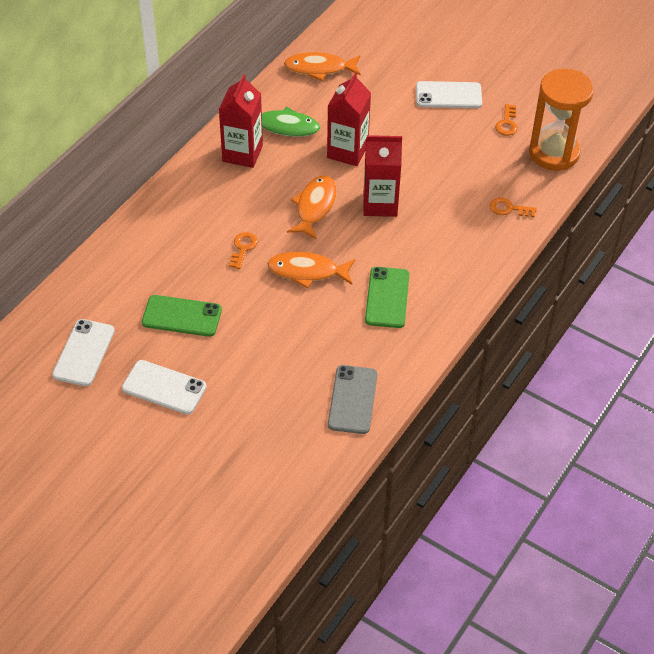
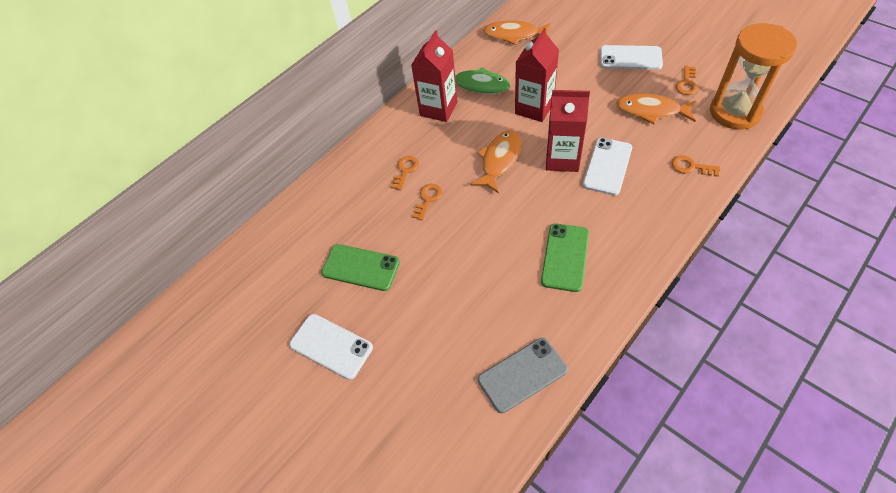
camera: 15 degrees right, 5 degrees up
(84, 353) = (262, 302): white phone -> white phone (607, 166)
(215, 220) = (405, 170): none -> orange key
(307, 271) = (487, 225): orange fish -> orange fish (651, 111)
(352, 399) = (522, 375): grey phone -> grey phone turned 45 degrees clockwise

